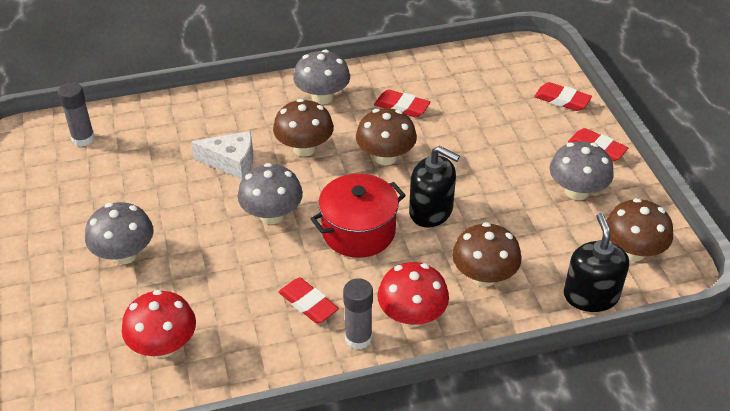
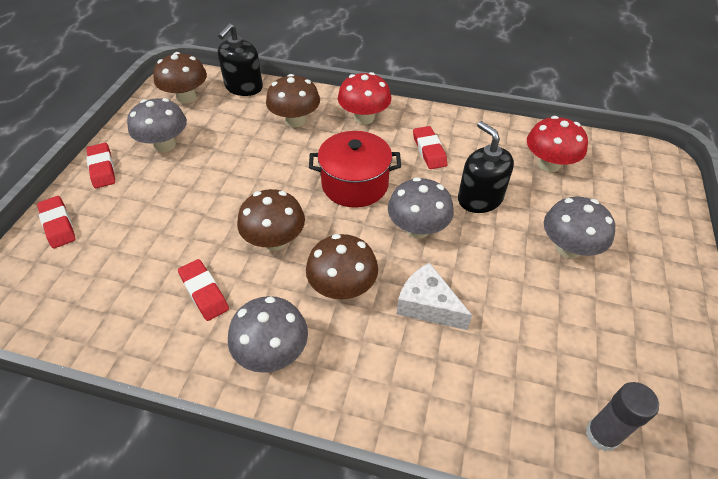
camera: 150 degrees left, 5 degrees up
(358, 338) = (408, 119): grey glue stick -> none
(431, 211) = (285, 176): black soap dispenser -> black soap dispenser (480, 198)

